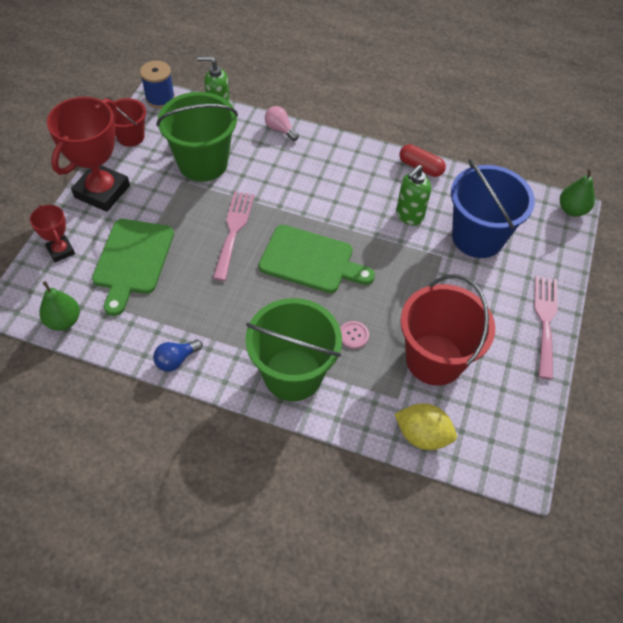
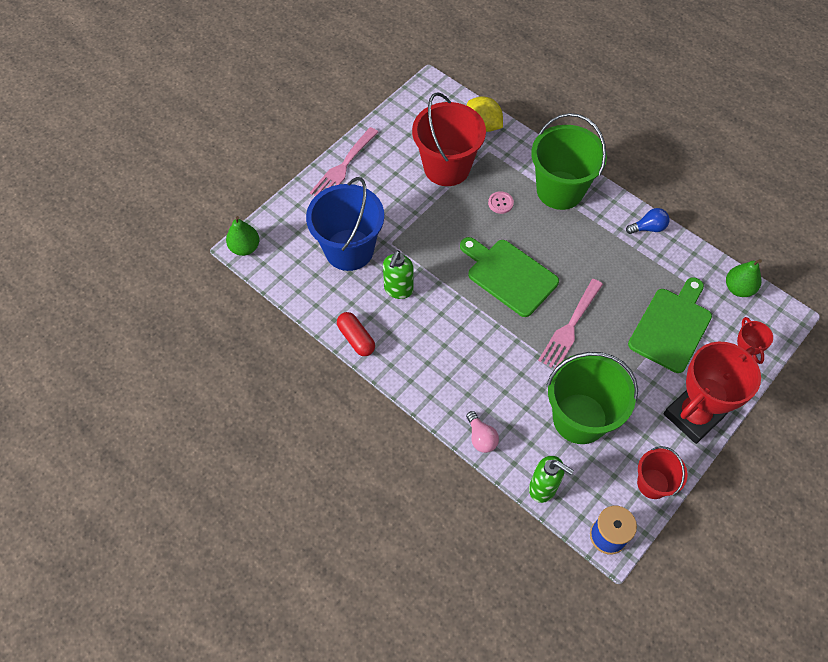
camera: 155 degrees left, 5 degrees up
(409, 216) = (398, 289): green soap dispenser -> green soap dispenser turned 135 degrees clockwise

